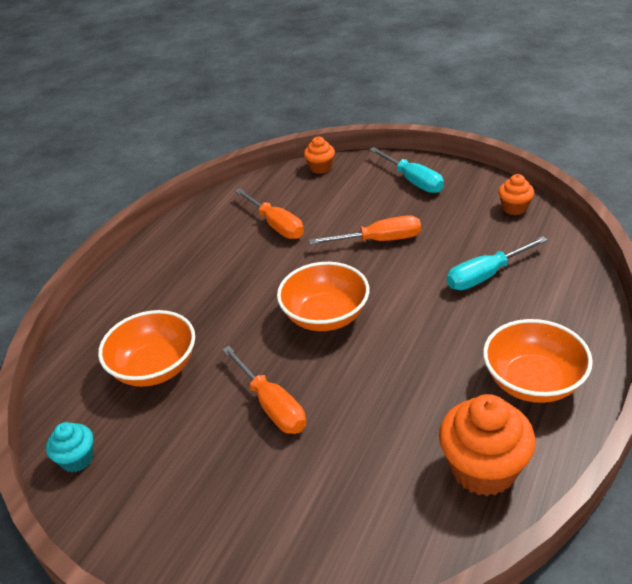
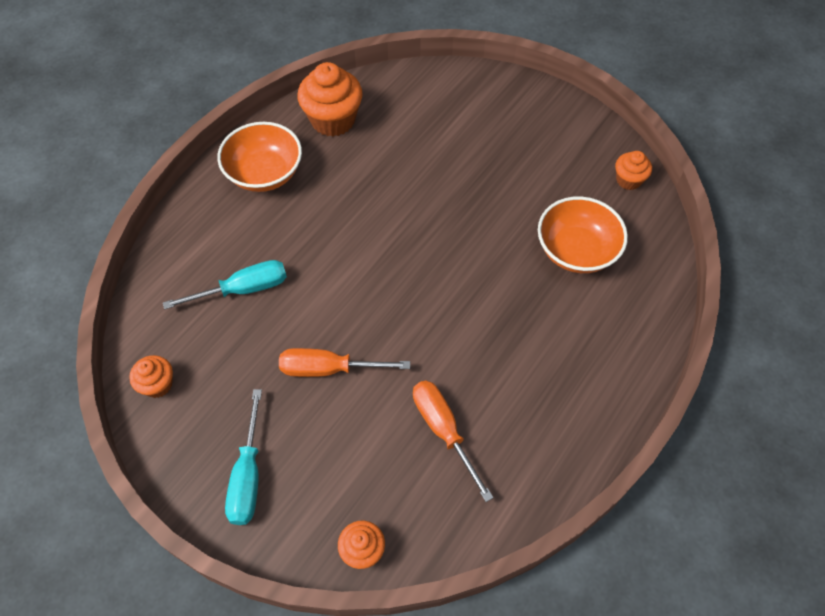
camera: 175 degrees left, 20 degrees up
(77, 459) = (628, 180): turquoise cupcake -> orange cupcake
(272, 405) = (473, 194): orange screwdriver -> none
(325, 316) = (412, 274): orange bowl -> none
(413, 181) = (248, 476): turquoise screwdriver -> turquoise screwdriver turned 150 degrees counterclockwise

